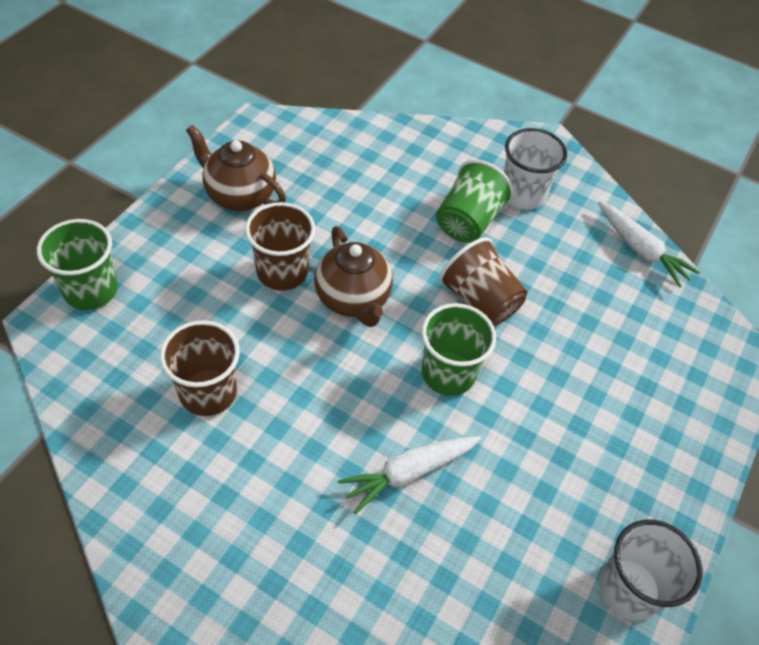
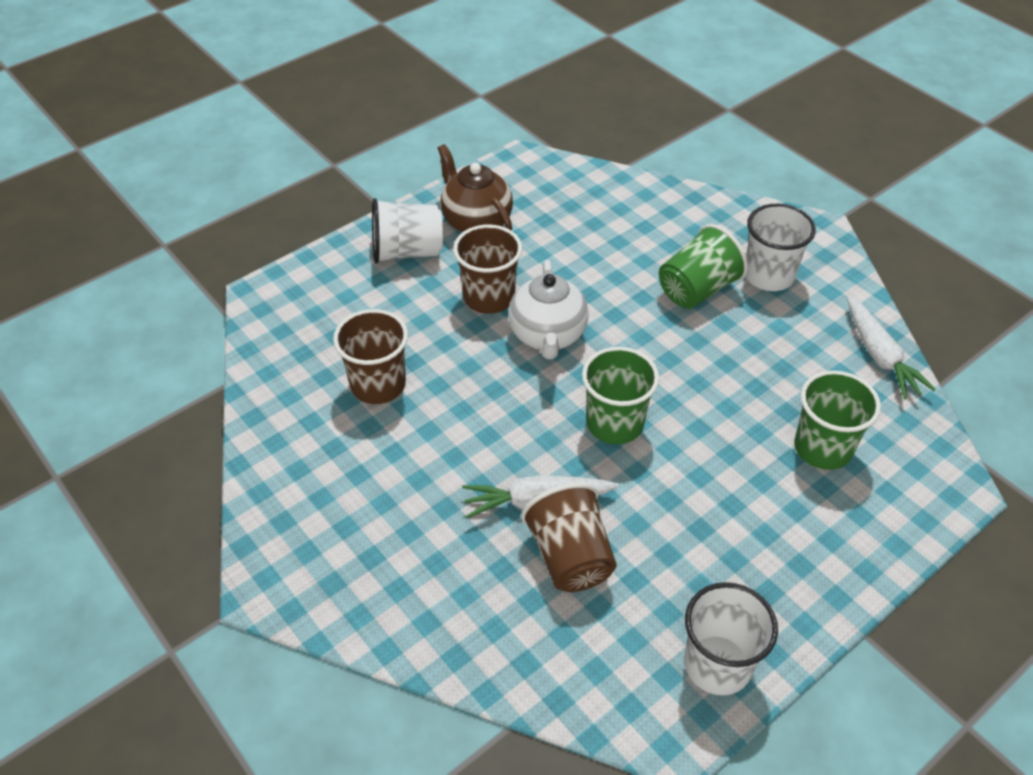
camera: 25 degrees right, 5 degrees down
(91, 290) = (309, 276): green cup -> green cup (822, 448)
(183, 241) = (407, 251): none -> white cup
(353, 299) = (547, 336): brown teapot -> white teapot
(479, 301) = (676, 366): brown cup -> brown cup (570, 557)

